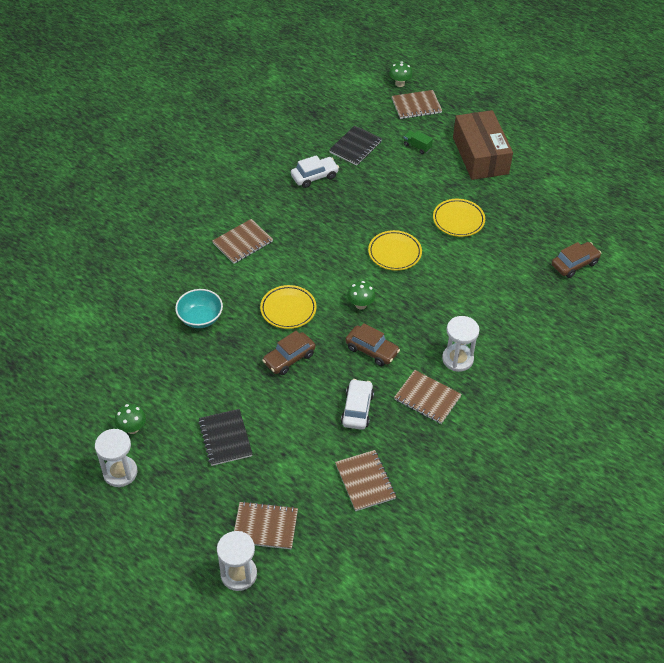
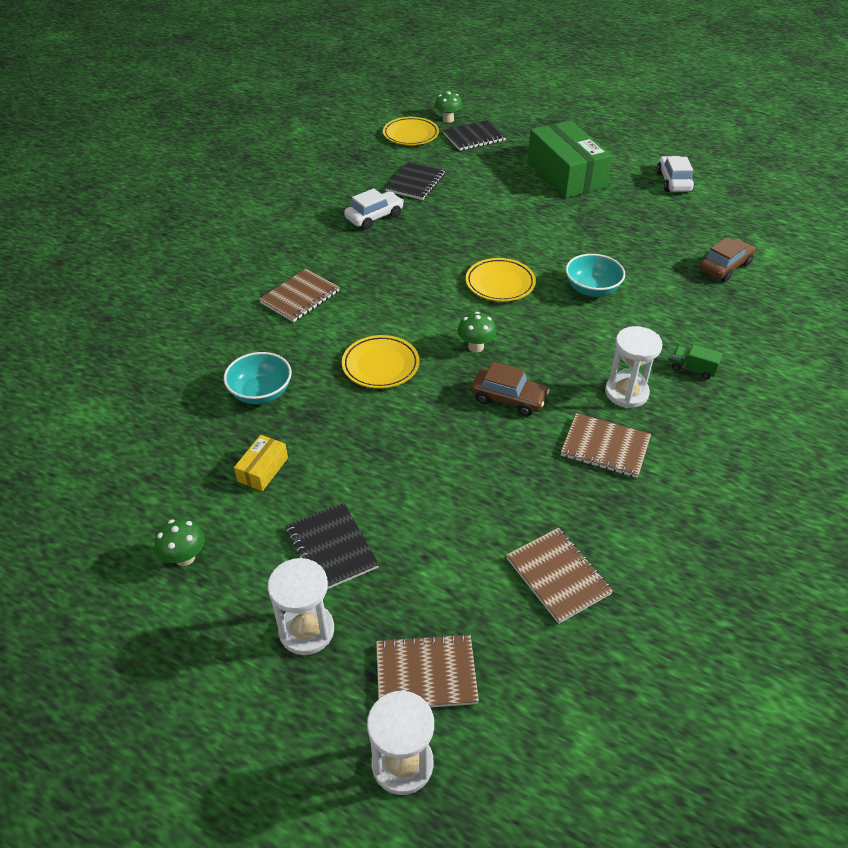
camera: 10 degrees left, 5 degrees down
(120, 472) = (175, 628): white hourglass -> white hourglass (306, 630)
(191, 376) = (263, 469): none -> yellow box
(289, 358) = (398, 425): brown car -> none
(357, 409) = (513, 477): white car -> white car (673, 182)
(416, 106) = (474, 137): brown notebook -> black notebook
(417, 146) = (489, 174): green truck -> green truck (693, 369)
(458, 220) = (565, 240): yellow plate -> yellow plate (411, 135)
(463, 268) = (592, 289): none -> turquoise bowl
(480, 155) = (566, 174): brown box -> green box

